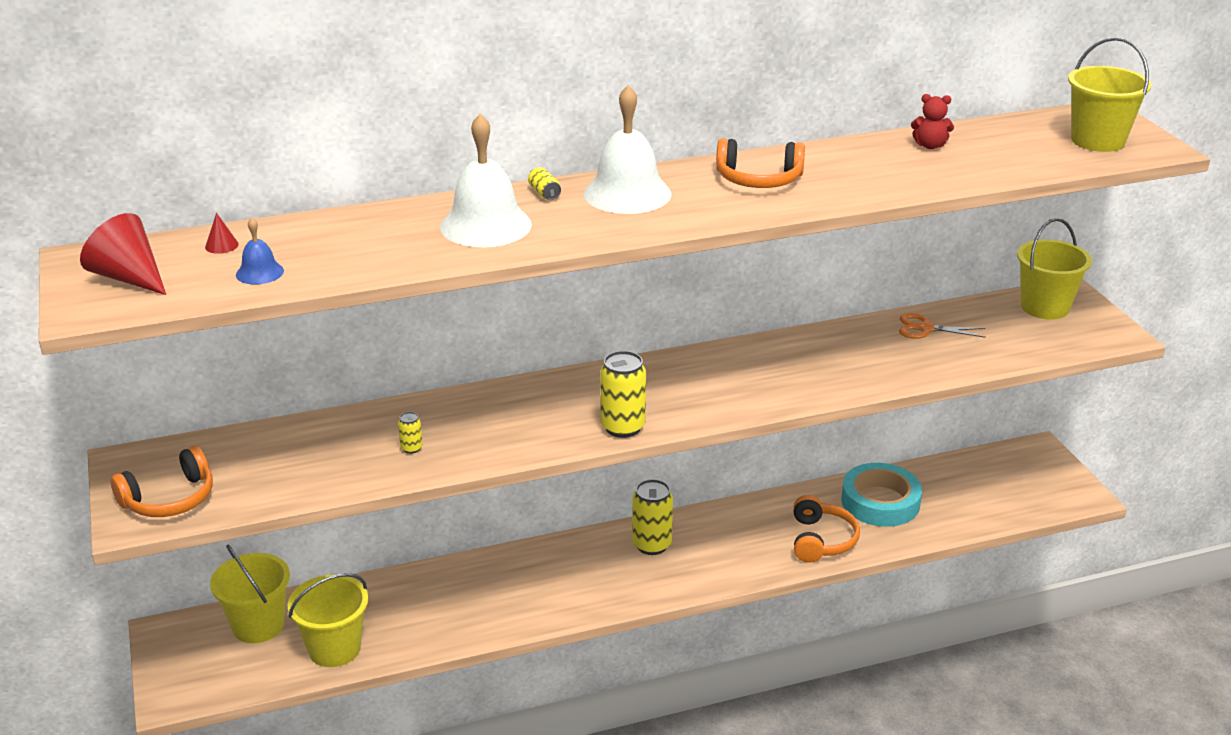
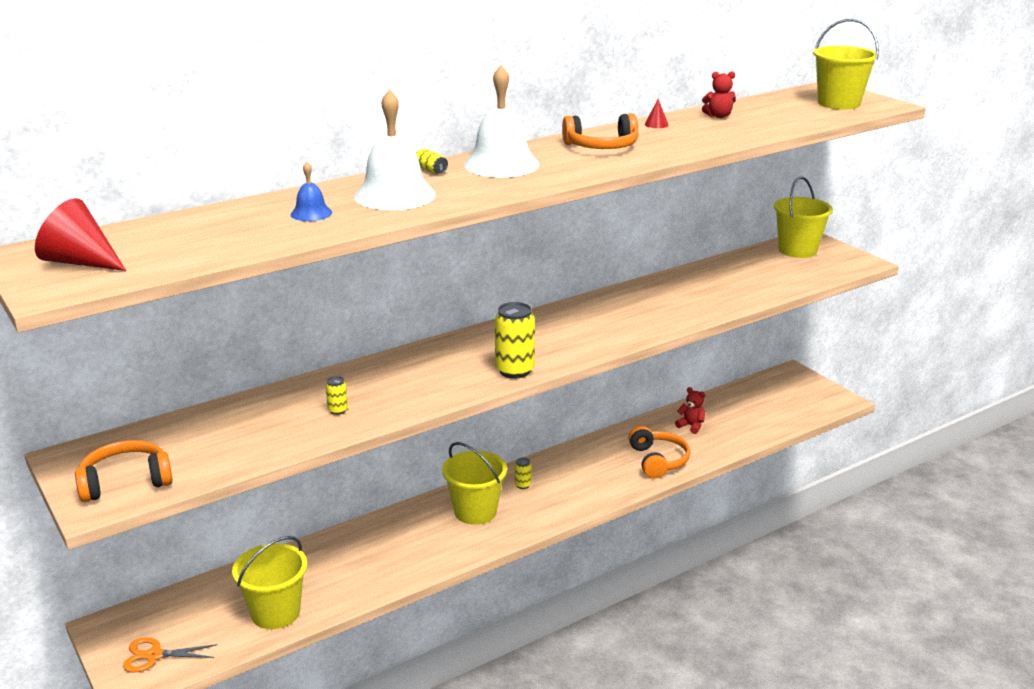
camera: 15 degrees left, 5 degrees down
(170, 499) = (125, 482): orange headphones -> orange headphones turned 150 degrees counterclockwise
(221, 245) = (159, 231): red cone -> red cone (656, 124)
(258, 625) = (195, 606): yellow bucket -> yellow bucket (475, 511)
(259, 272) = (208, 246): blue bell -> blue bell (311, 213)
(651, 545) = (522, 485): yellow can -> yellow can, size x0.48
(880, 502) = (691, 426): turquoise tape -> red teddy bear
(925, 328) = (717, 274): orange scissors -> orange scissors (154, 655)

